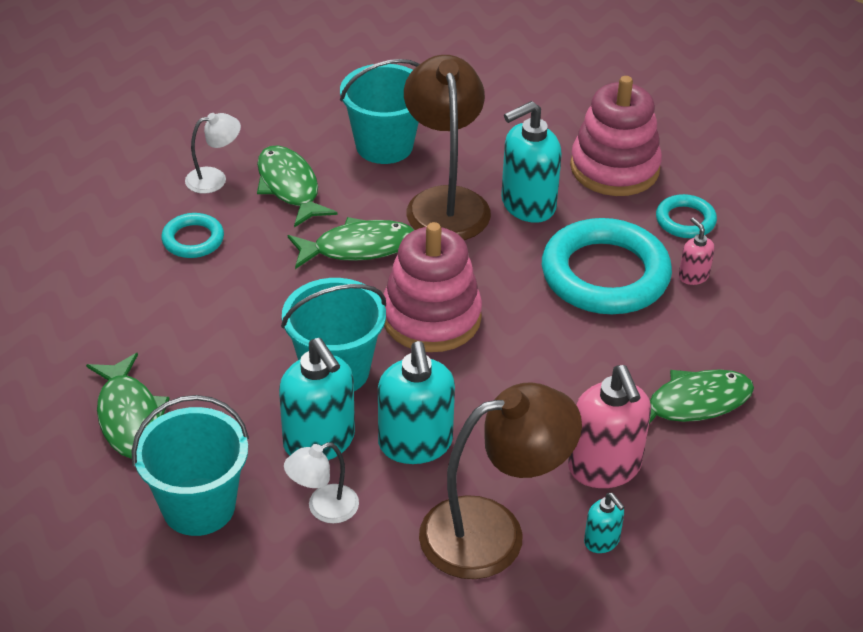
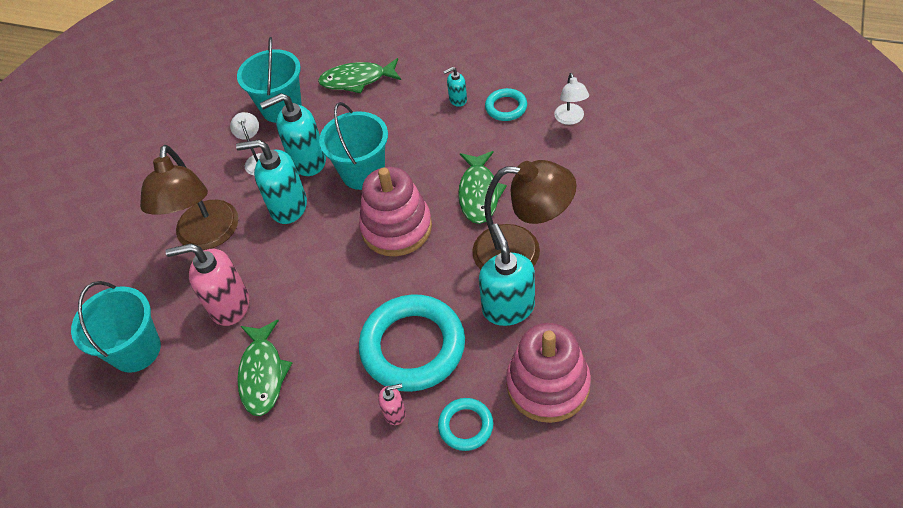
camera: 110 degrees right, 10 degrees up
(290, 187) = (555, 159): green fish -> none
(384, 146) = (599, 220): turquoise bucket -> turquoise bucket (136, 350)
(602, 541) = (175, 292): turquoise soap dispenser -> turquoise soap dispenser (457, 100)

